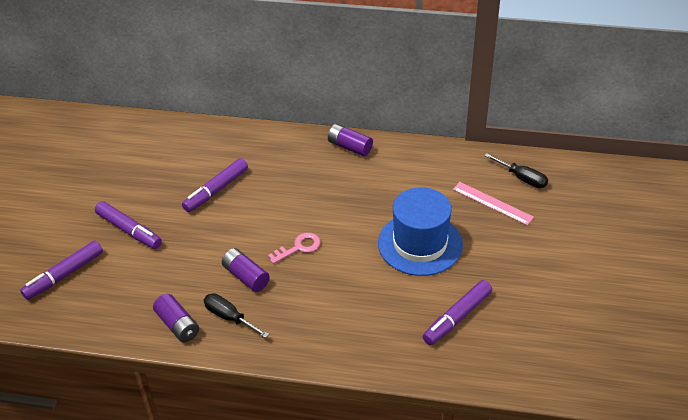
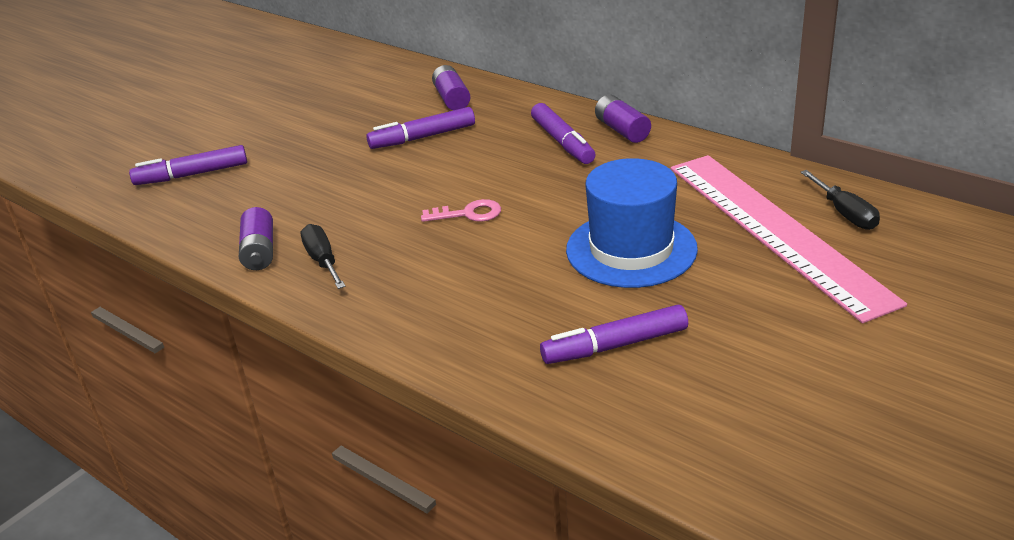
camera: 30 degrees right, 10 degrees down
(129, 230) = (294, 152): purple marker -> purple marker (562, 142)
(246, 276) = (379, 226): purple battery -> purple battery (451, 99)
(492, 203) = (775, 230): pink ruler -> pink ruler, size x2.30

